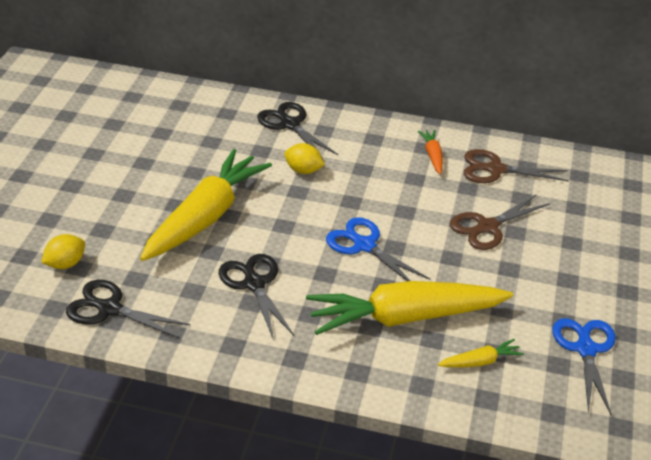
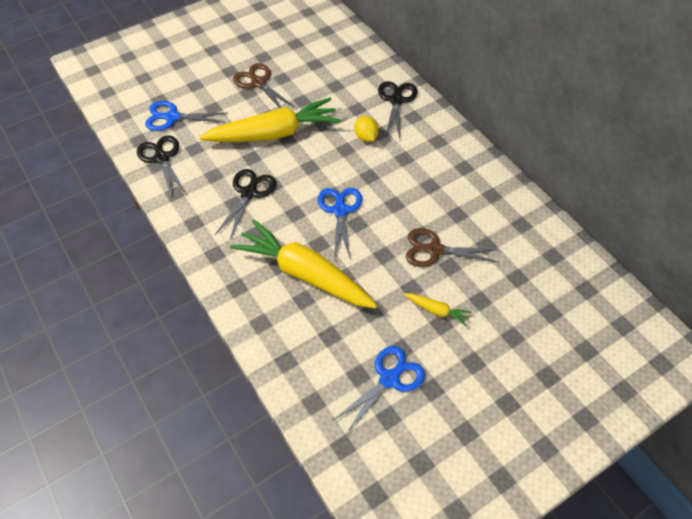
camera: 45 degrees right, 15 degrees up
(65, 264) = (172, 117): yellow lemon -> blue scissors
(432, 156) = (462, 177): orange carrot -> none
(480, 362) = (312, 335): yellow carrot -> yellow carrot (436, 310)
(495, 169) = (494, 213): brown scissors -> brown scissors (258, 83)

